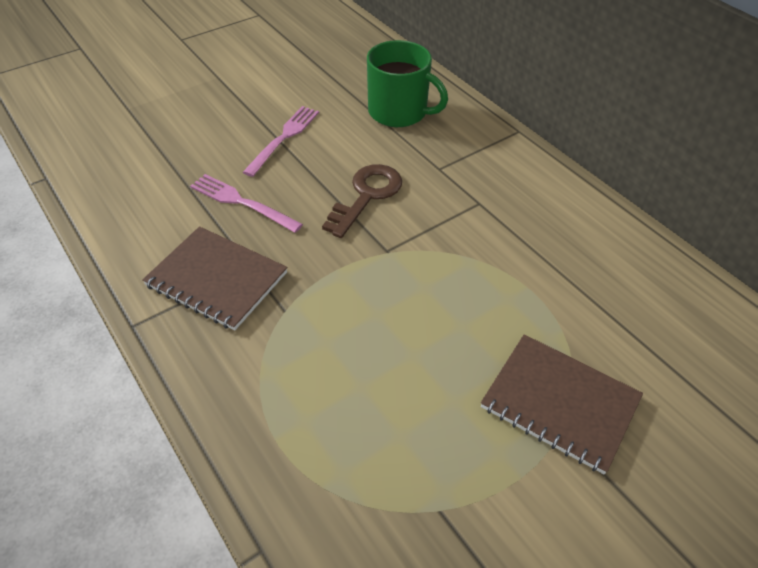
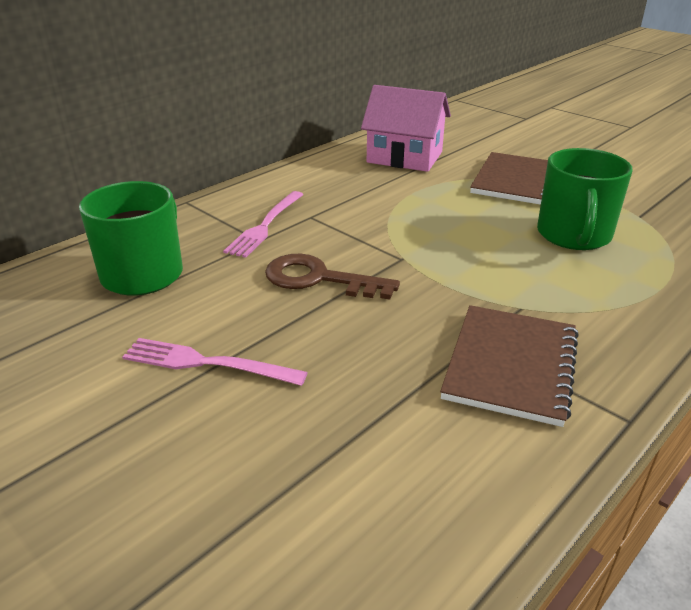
camera: 100 degrees left, 15 degrees down
(242, 202) = (364, 375): pink fork -> pink fork (265, 226)
(402, 408) = (574, 235): none -> green mug
(637, 303) = (404, 157): none -> pink house

